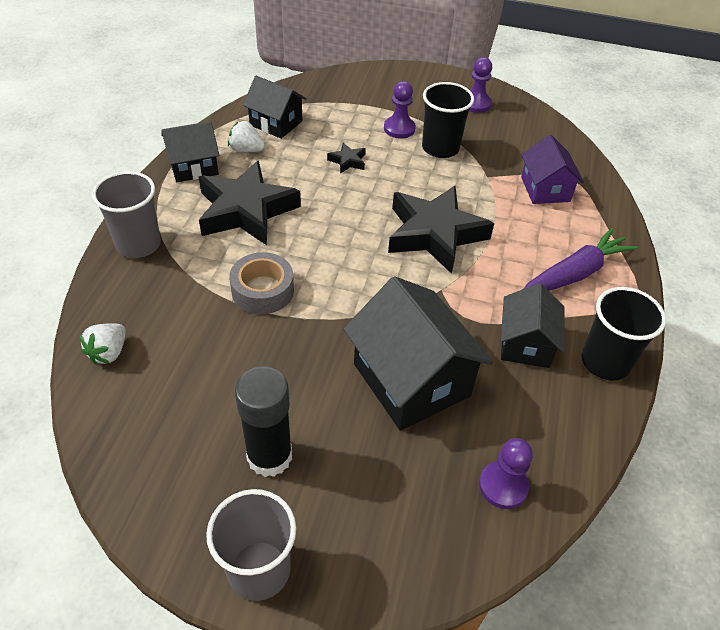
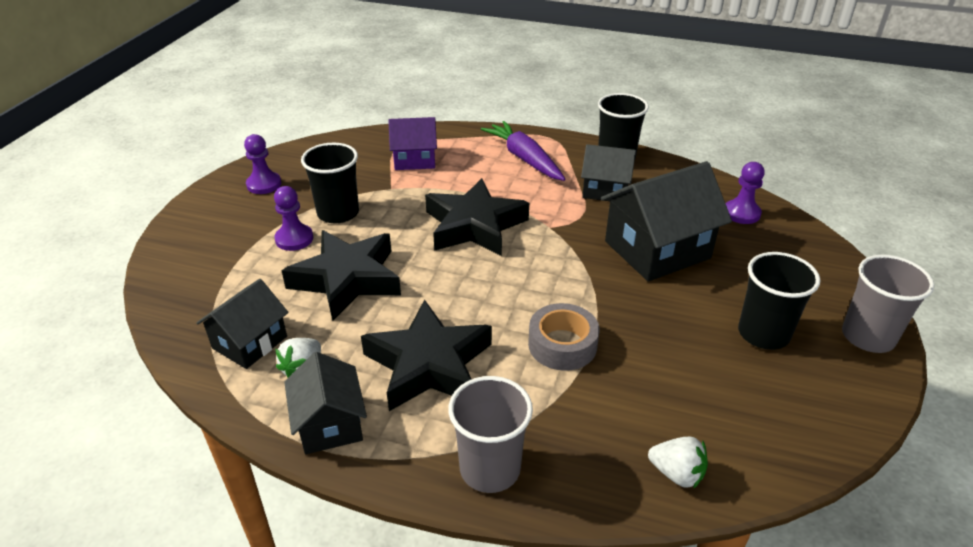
camera: 85 degrees left, 10 degrees down
(269, 456) = (763, 333): black glue stick -> black cup
(347, 161) = (347, 279): black star -> black star, size x2.42

